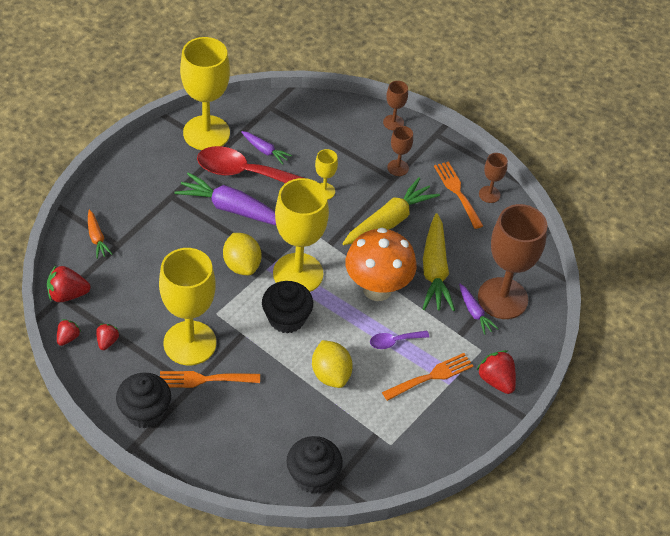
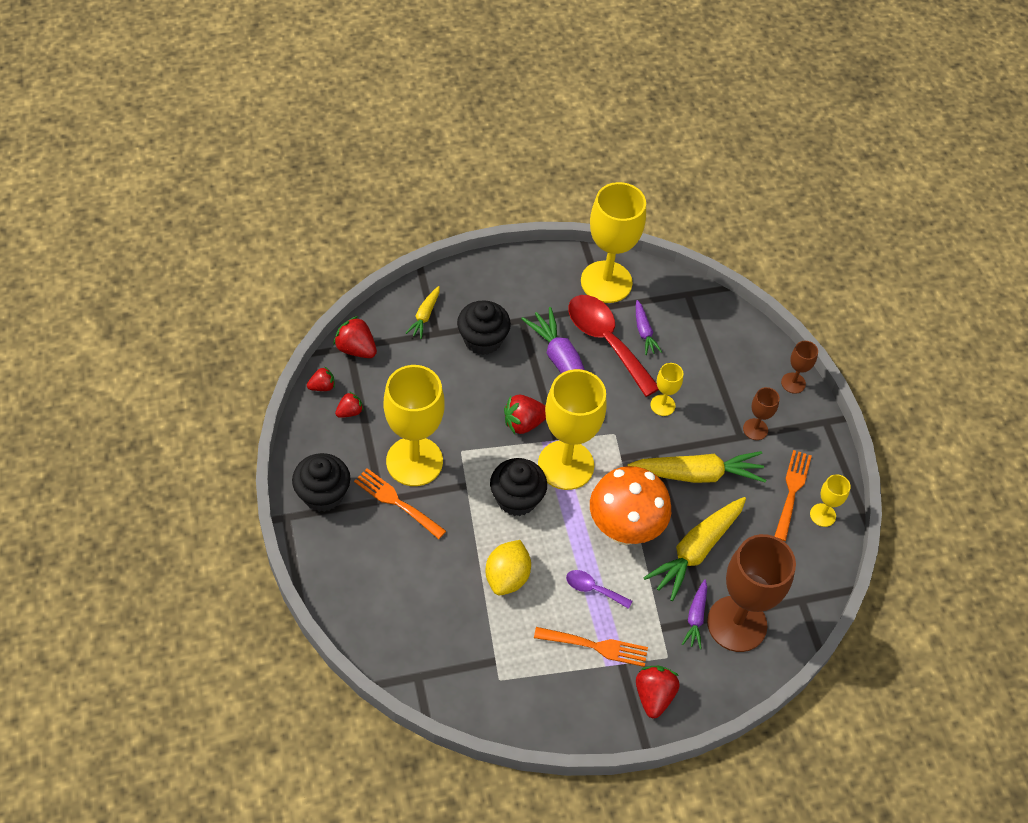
camera: 40 degrees right, 5 degrees up
(97, 238) = (424, 316): orange carrot -> yellow carrot
(242, 265) = (523, 423): yellow lemon -> red strawberry
(313, 476) = (405, 655): black cupcake -> black cupcake (482, 340)
(489, 194) = (822, 515): brown goblet -> yellow goblet

